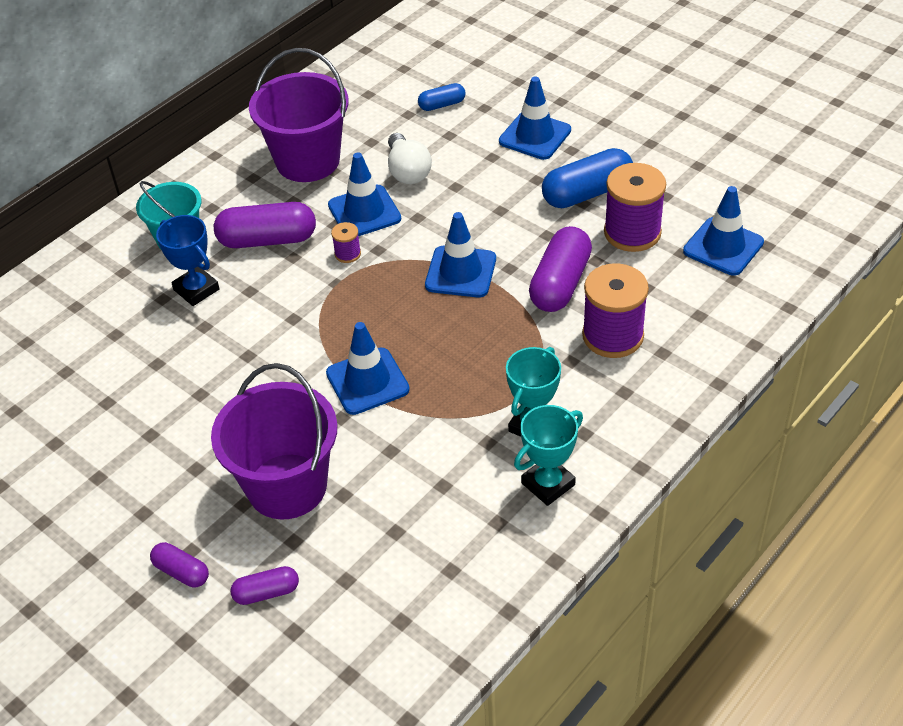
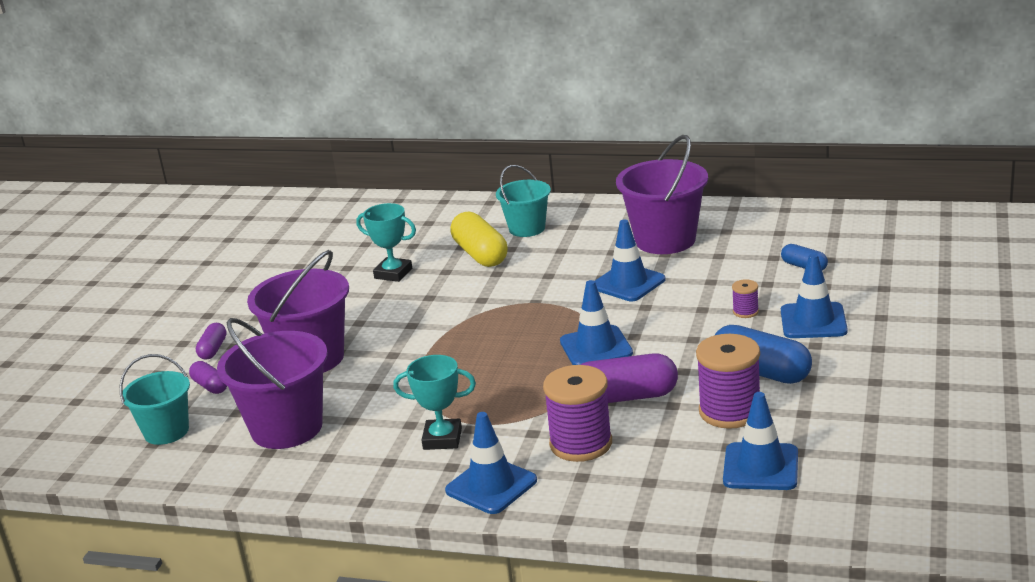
camera: 65 degrees right, 20 degrees down
(196, 289) = (480, 254): blue trophy -> yellow capsule
(267, 240) = (557, 259): purple capsule -> none
(334, 656) = (166, 431): none -> turquoise bucket
(347, 254) = (572, 294): purple spool -> purple spool (745, 312)
(367, 381) = (437, 352): blue traffic cone -> blue traffic cone (491, 486)
(407, 171) = (698, 282): white light bulb -> none
(415, 542) = (286, 428): none -> purple bucket
(548, 484) = (382, 467): turquoise trophy -> turquoise trophy (393, 273)

